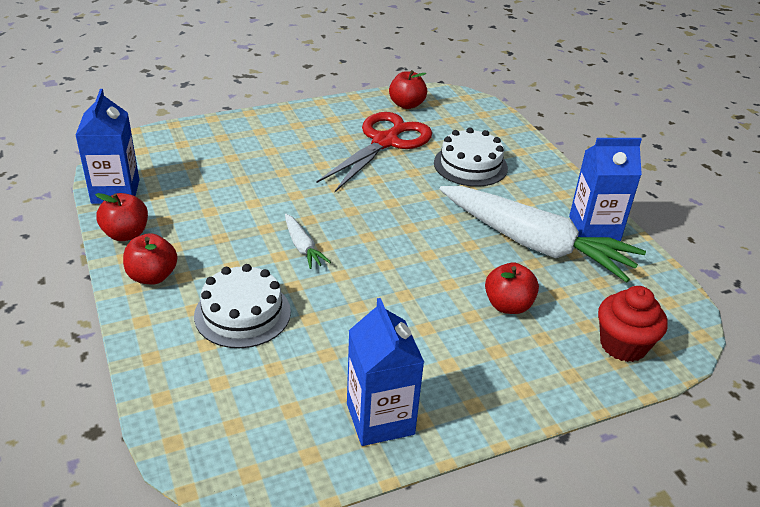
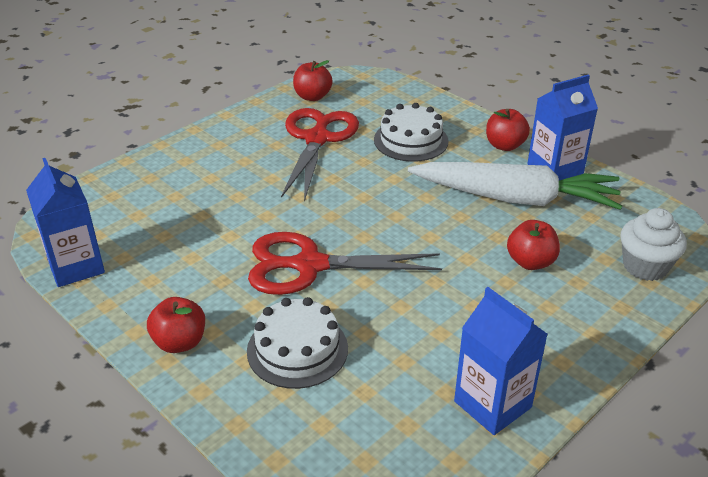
camera: 20 degrees left, 0 degrees up
(126, 234) = (120, 307): red apple -> red apple (505, 145)
(302, 247) = (310, 265): white carrot -> red scissors
(623, 345) = (645, 266): red cupcake -> white cupcake

